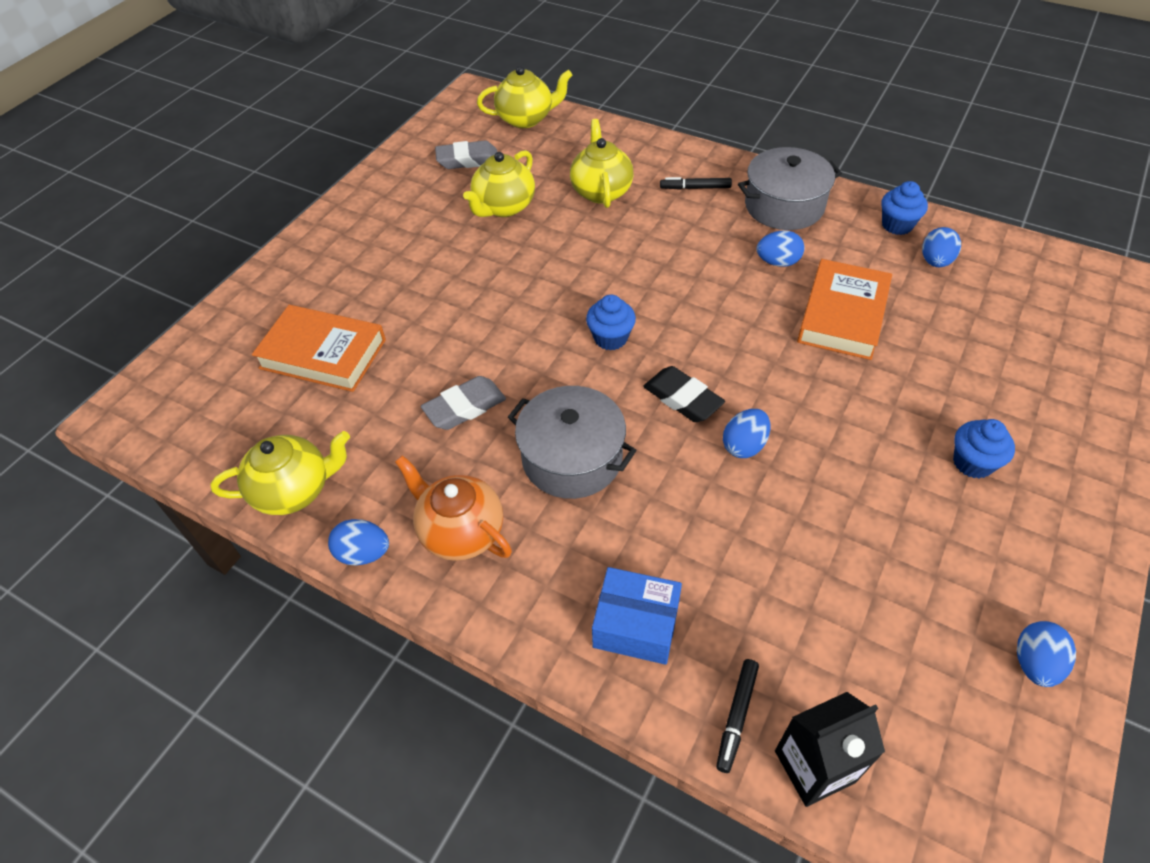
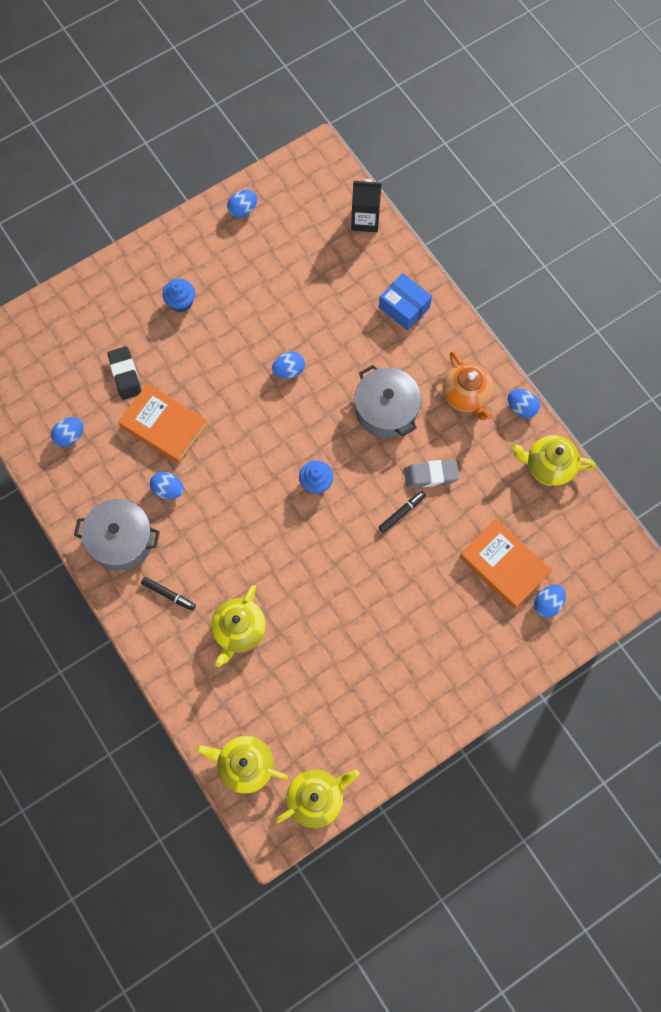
camera: 155 degrees left, 20 degrees up
(253, 340) = (547, 603): none -> blue egg
(467, 160) = (321, 731): grey eraser -> none
(503, 207) = (321, 652): yellow teapot -> yellow teapot (316, 798)
(682, 399) = (302, 416): black eraser -> black eraser (125, 375)
(736, 716) = (384, 251): black marker -> black marker (402, 512)
(843, 315) = (164, 426): orange book -> orange book turned 75 degrees clockwise
(897, 225) = (63, 480): blue cupcake -> none

